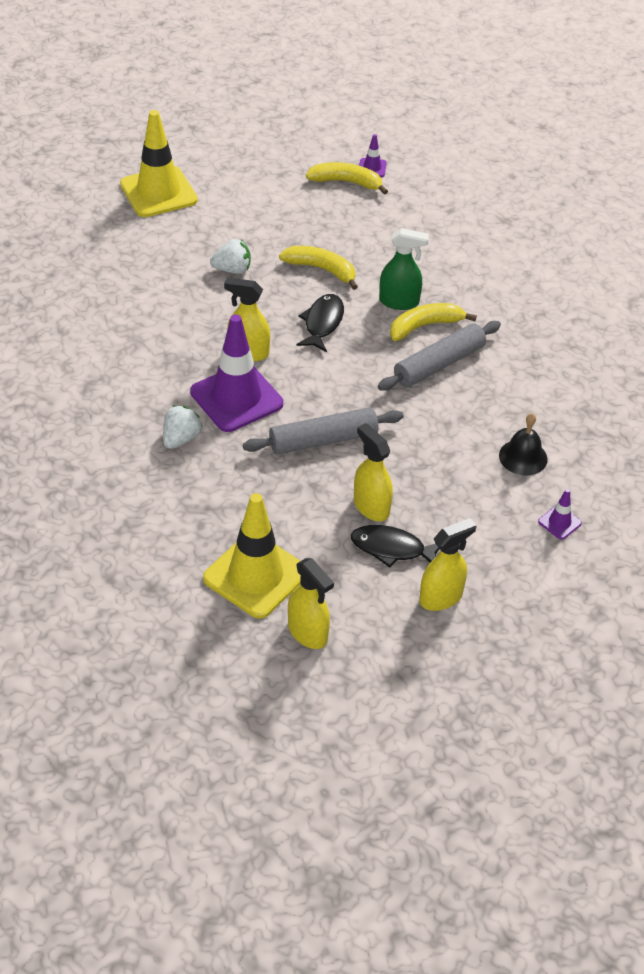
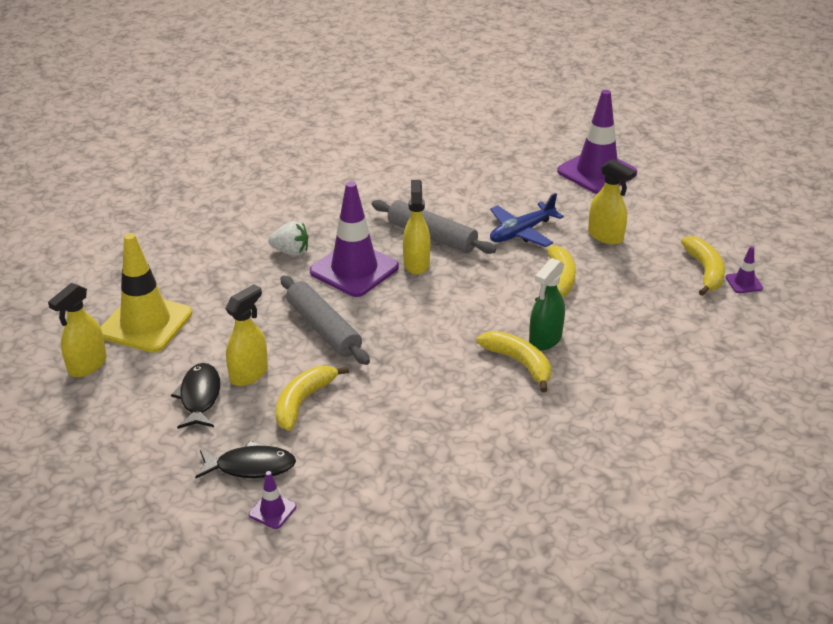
camera: 75 degrees right, 10 degrees down
(158, 192) = (597, 172): yellow traffic cone -> purple traffic cone
(232, 269) = (521, 232): white strawberry -> blue plane
(322, 323) = (482, 297): black fish -> black fish (250, 466)
(399, 302) = (545, 339): green spray bottle -> green spray bottle turned 45 degrees clockwise
(425, 476) = (303, 401): none -> yellow banana
(439, 364) = (467, 383): grey rolling pin -> grey rolling pin (432, 236)
(441, 597) = (146, 440): yellow spray bottle -> yellow spray bottle (605, 236)
(523, 457) = (358, 467): black bell -> none

